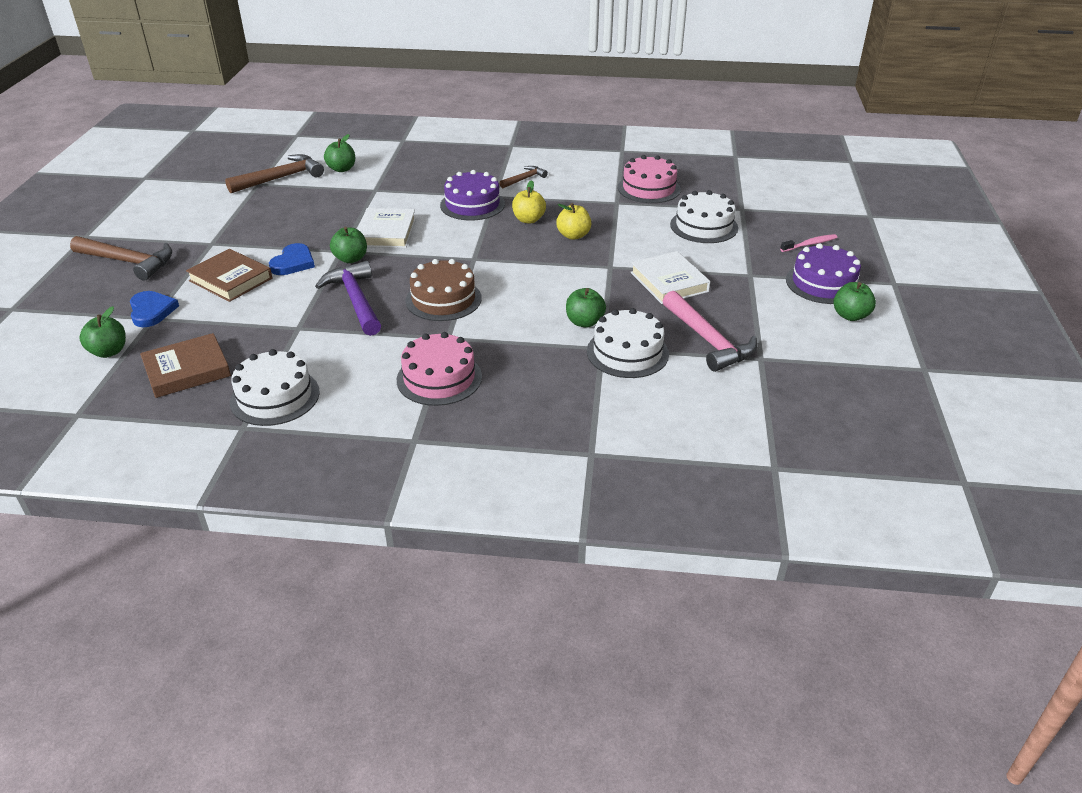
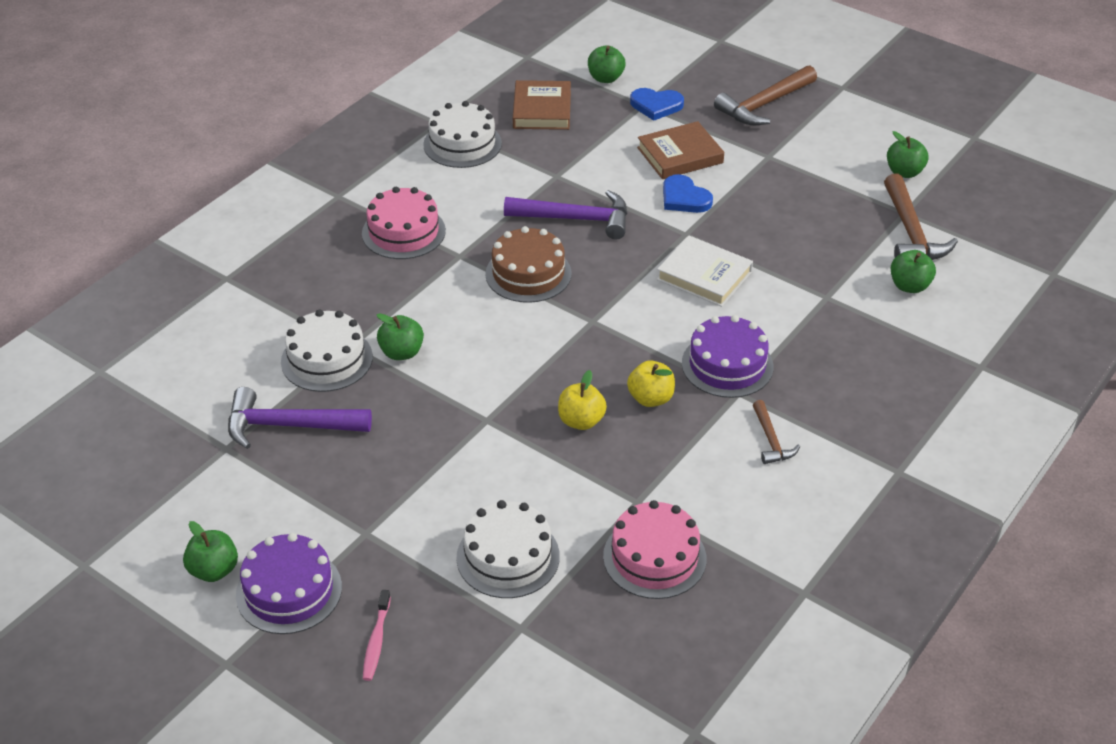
camera: 120 degrees right, 5 degrees up
(351, 259) = (662, 236): green apple -> green apple (904, 172)
(669, 282) = (414, 452): white book -> none
(708, 340) = (288, 426): pink hammer -> purple hammer

